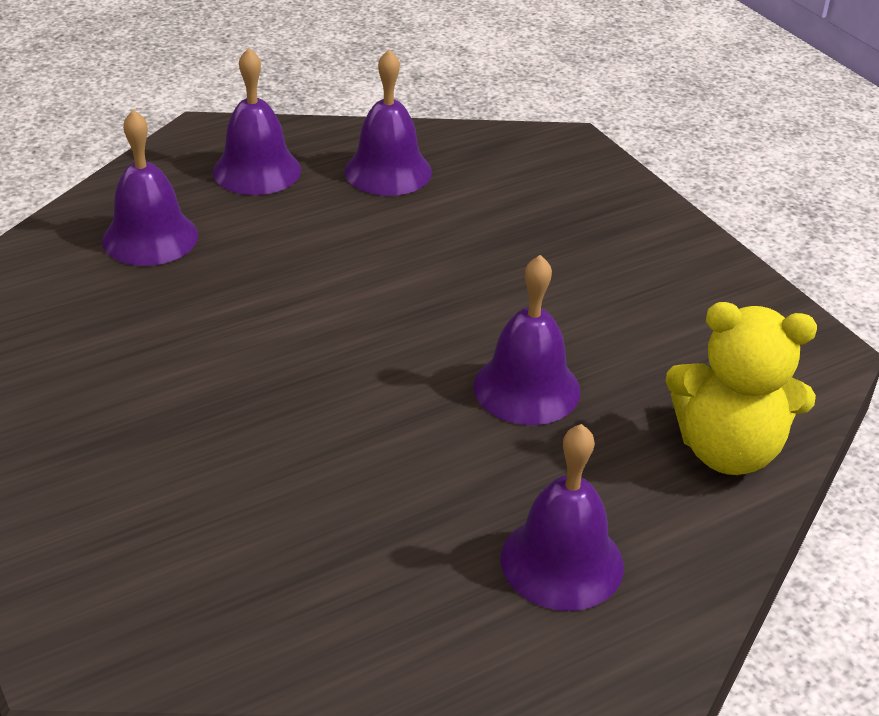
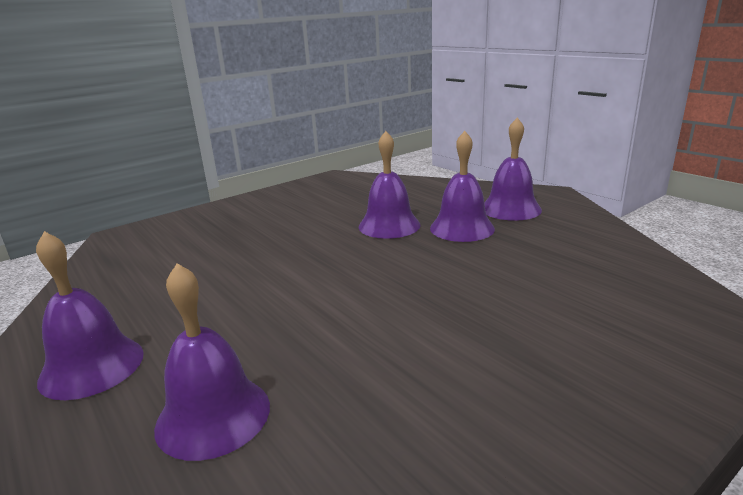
camera: 95 degrees left, 15 degrees down
(388, 171) = (127, 295): purple bell -> purple bell (462, 228)
(727, 450) = (413, 187): yellow teddy bear -> none

